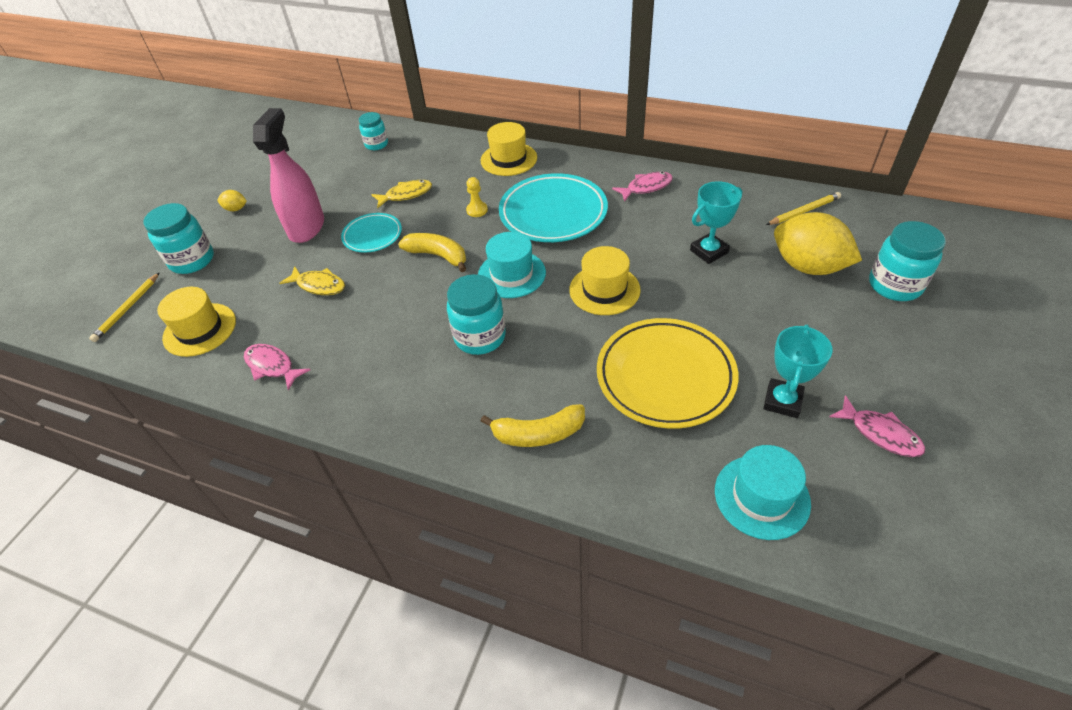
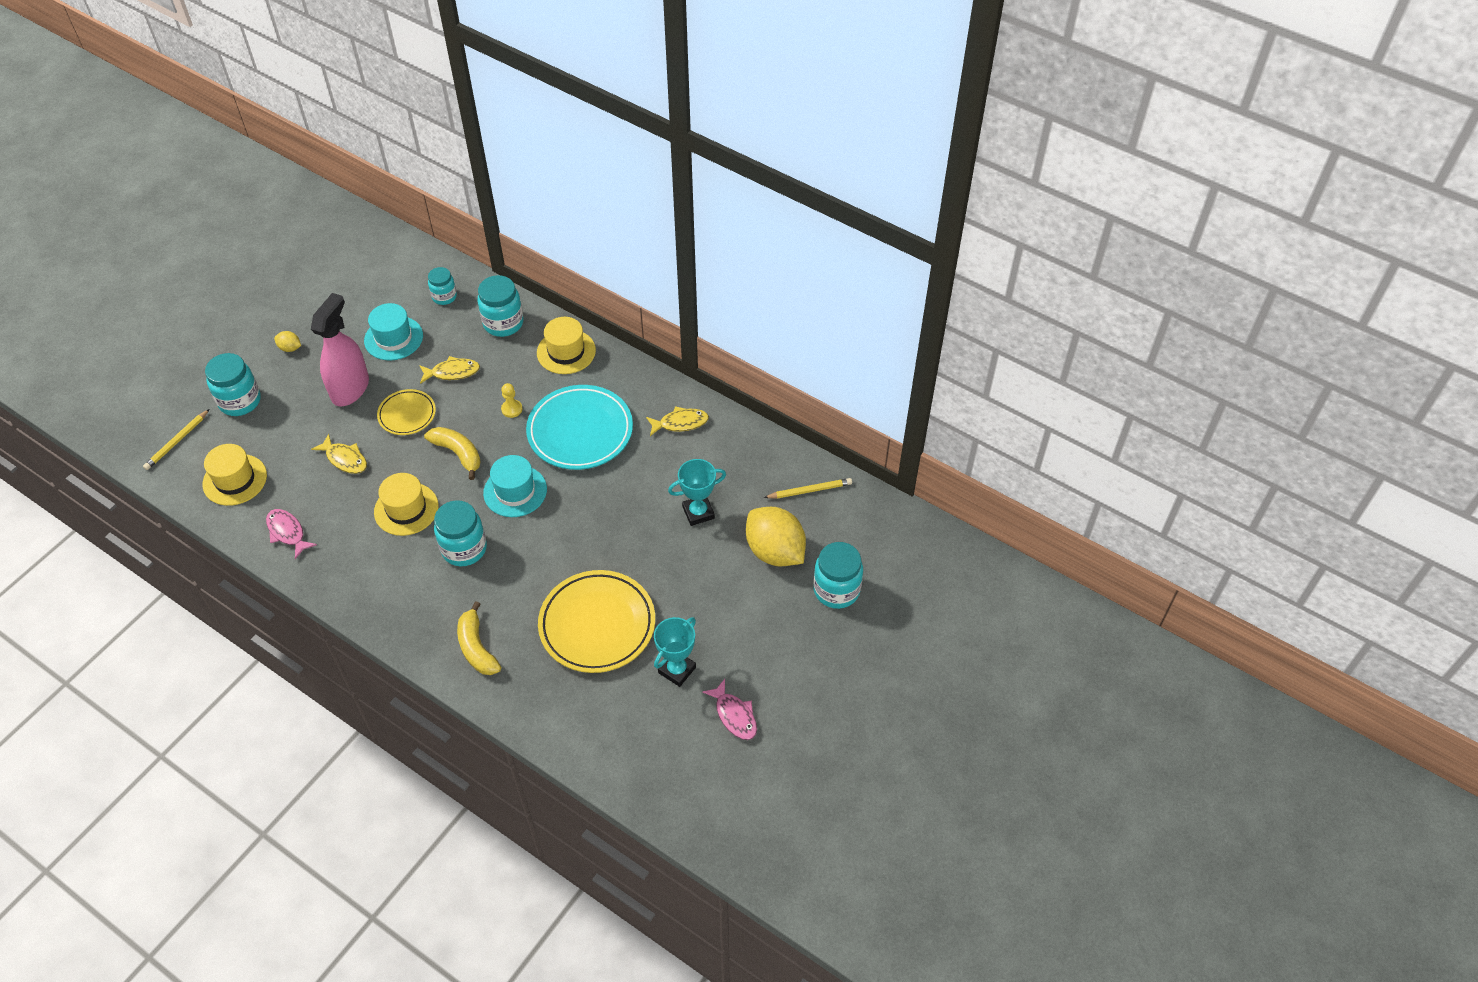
camera: 10 degrees right, 5 degrees up
(372, 235) = (407, 414): turquoise plate -> yellow plate
(440, 151) = (503, 323): none -> turquoise jar
(538, 434) = (477, 648): yellow banana -> yellow banana turned 60 degrees clockwise
(604, 290) = (587, 529): yellow hat -> yellow hat (406, 509)
(646, 187) = (680, 423): pink fish -> yellow fish
(761, 496) = (617, 739): turquoise hat -> turquoise hat (393, 338)

